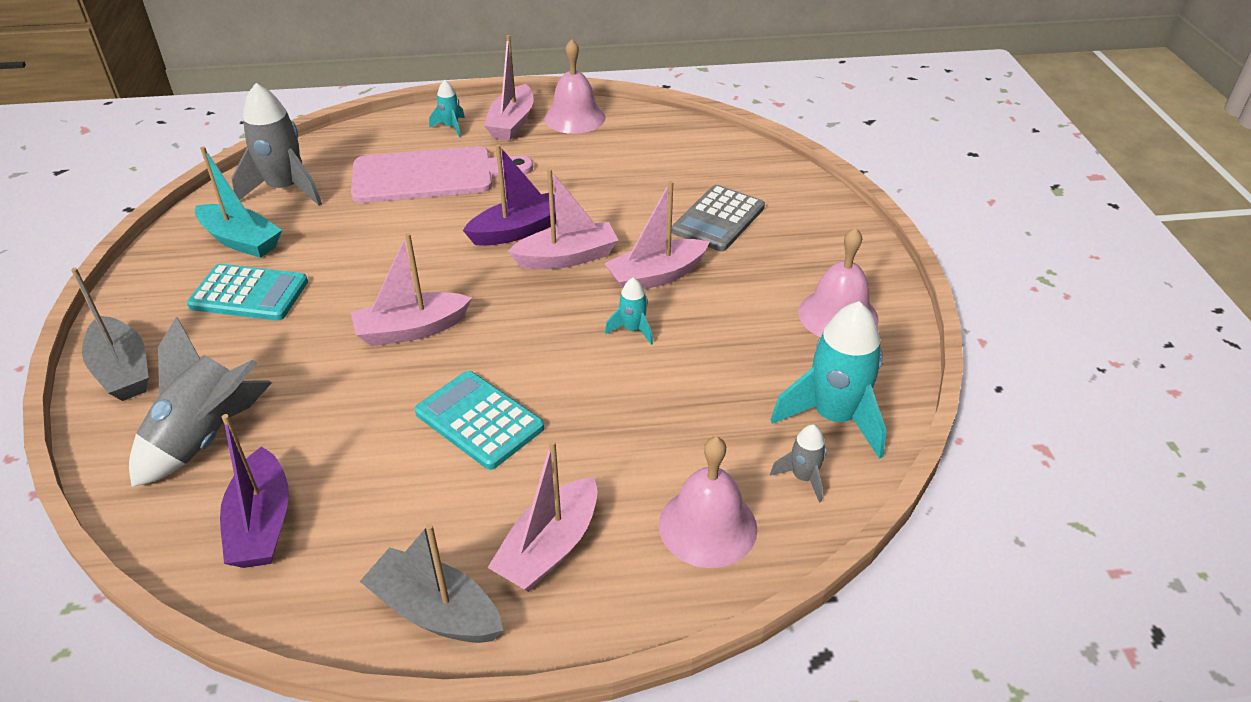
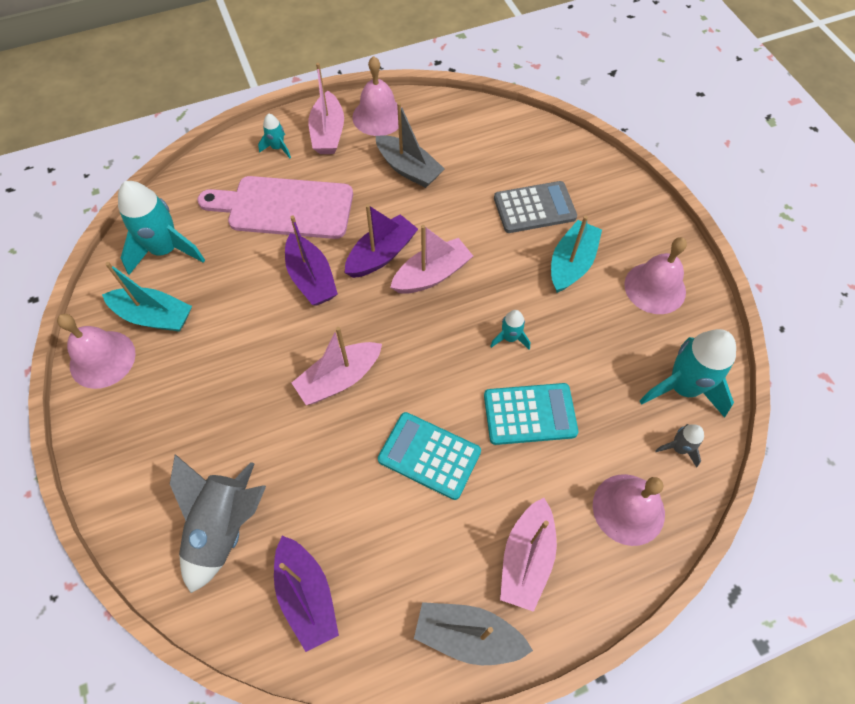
camera: 15 degrees left, 20 degrees up
(123, 370) = (122, 478): grey boat -> grey boat (408, 169)
(166, 266) = (102, 359): none -> pink bell
(249, 294) = (189, 373): turquoise calculator -> turquoise calculator (529, 414)
(285, 189) = (165, 250): grey rocket -> turquoise rocket
(428, 238) = (311, 278): none -> purple boat
(431, 175) = (284, 208): pink cutting board -> pink cutting board turned 150 degrees counterclockwise
(656, 276) = (508, 279): pink boat -> none
(718, 219) = (534, 208): grey calculator -> grey calculator turned 120 degrees counterclockwise
(741, 275) = (571, 263): none -> turquoise boat

